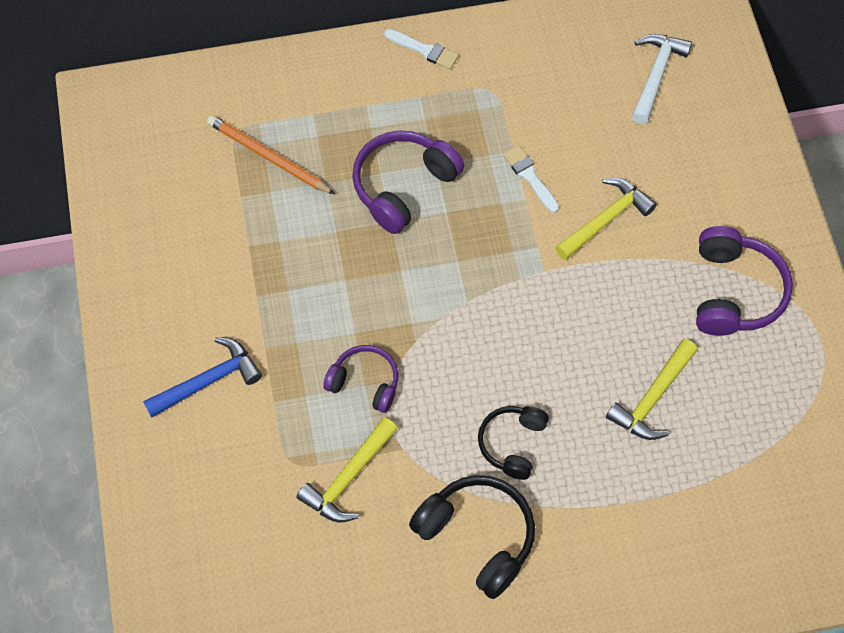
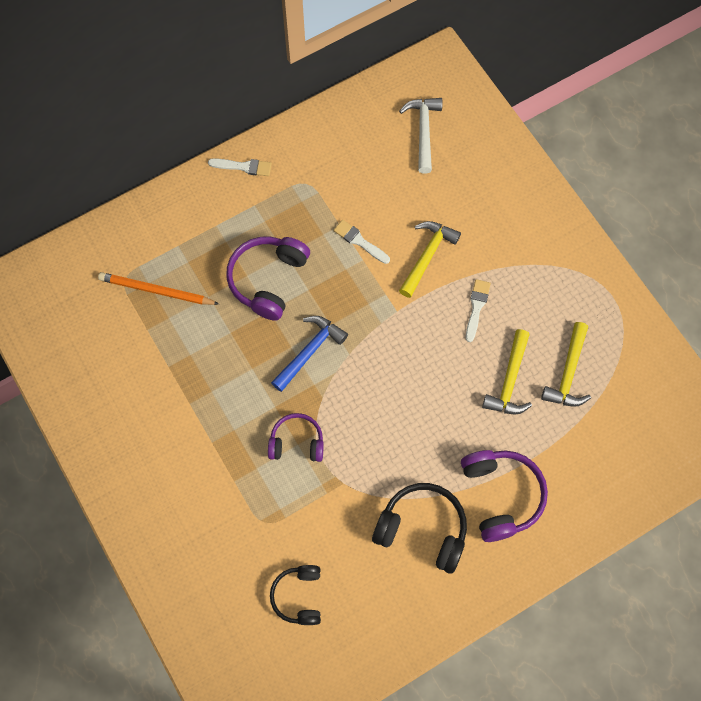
camera: 20 degrees left, 5 degrees up
(208, 381) = (178, 482): blue hammer -> blue hammer (309, 351)
(349, 477) = (312, 519): yellow hammer -> yellow hammer (568, 373)
(512, 443) = (422, 450): black headphones -> black headphones (298, 596)
(644, 298) = (476, 307): none -> white brush
(734, 291) = (539, 280): purple headphones -> purple headphones (501, 495)

